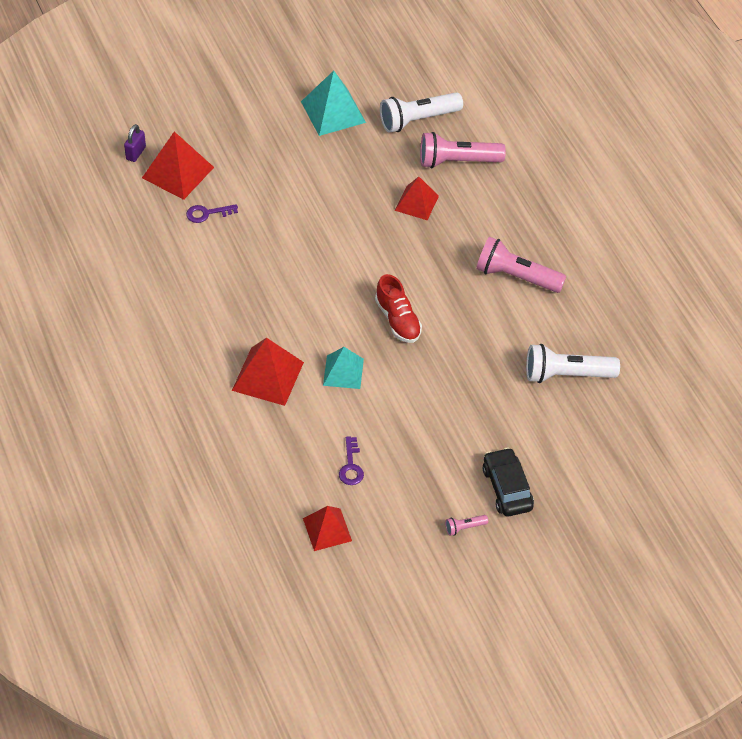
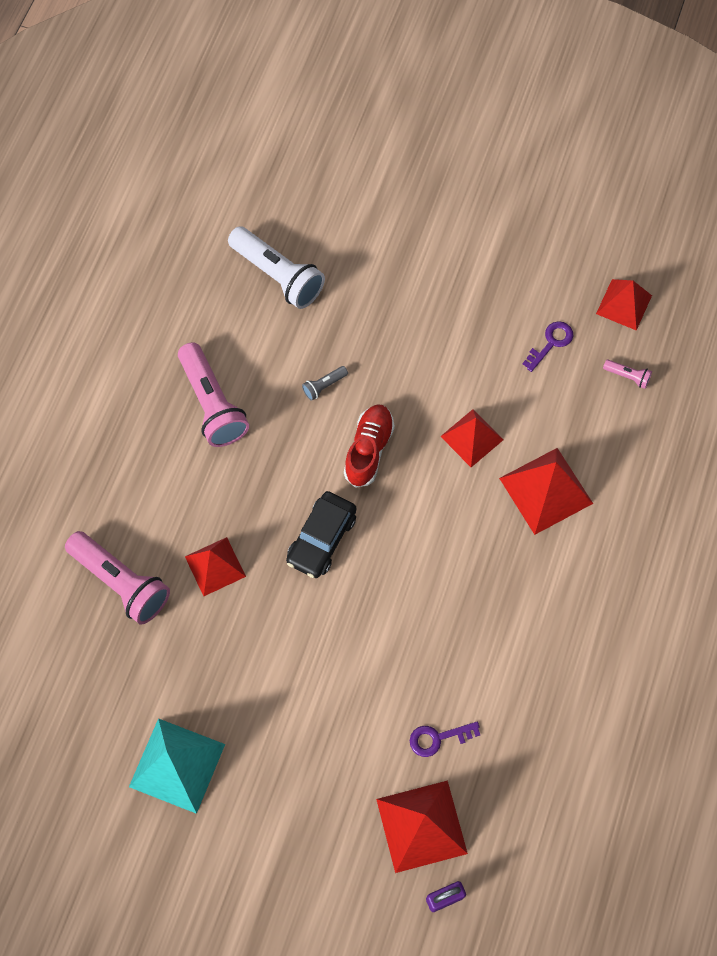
camera: 135 degrees left, 15 degrees up
(207, 213) = (438, 738): purple key -> purple key turned 135 degrees clockwise
(343, 372) = (471, 438): turquoise pyramid -> red pyramid
(417, 120) = (102, 673): white flashlight -> none
(464, 334) = (324, 386): none -> grey flashlight
(464, 527) = (507, 218): pink flashlight -> pink flashlight (627, 376)
(507, 488) = (438, 221): black car -> black car (321, 539)

